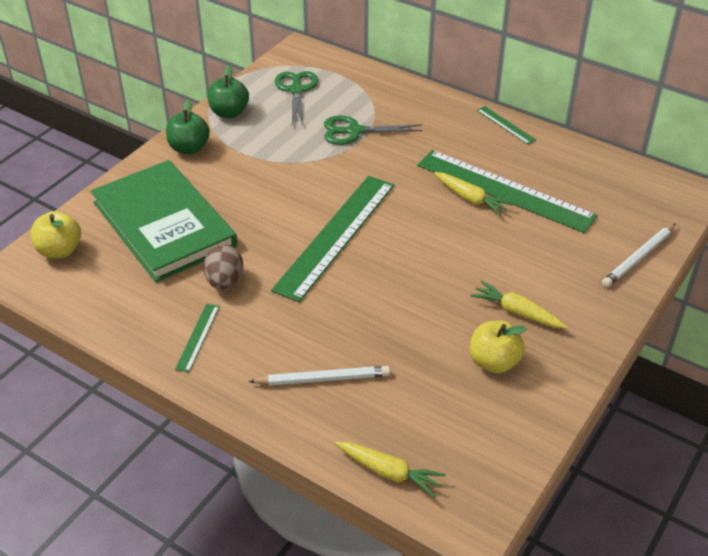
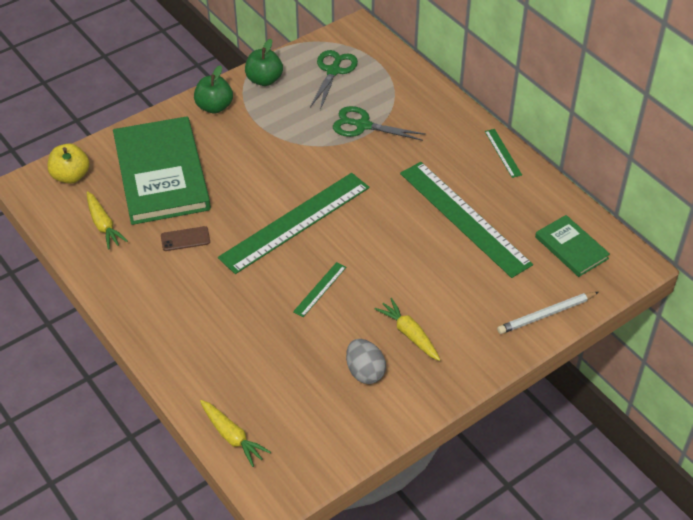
camera: 20 degrees right, 5 degrees up
(197, 337) = (142, 281): green ruler -> green ruler (320, 289)
(224, 281) = (185, 239): brown egg -> brown phone
(323, 379) = (221, 345): white pencil -> none
(470, 199) = (429, 218): yellow carrot -> yellow carrot (103, 225)
(494, 362) = (365, 372): yellow apple -> grey egg
(622, 192) = (571, 248): none -> green book

